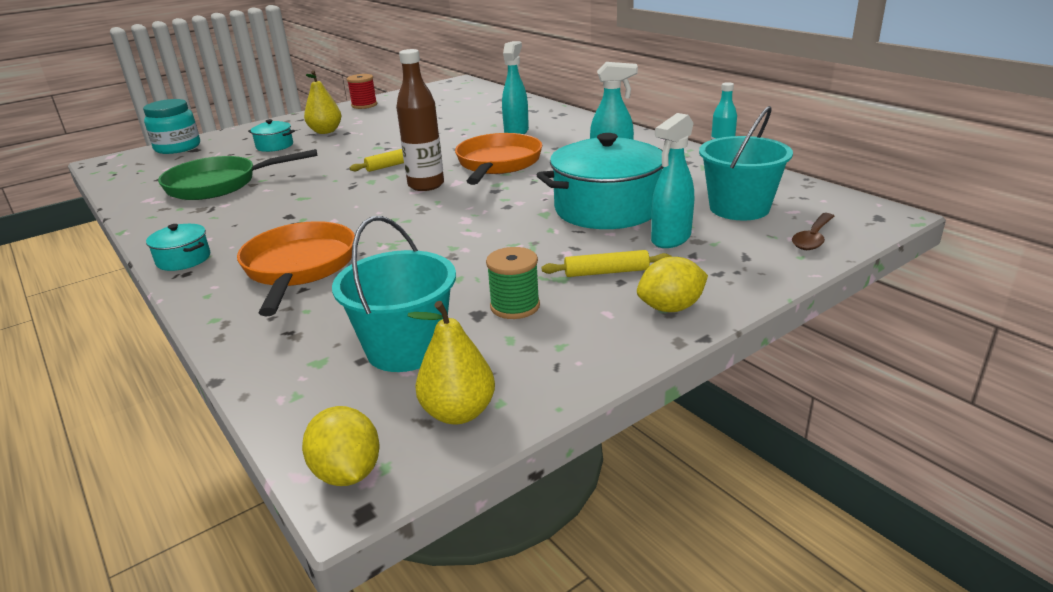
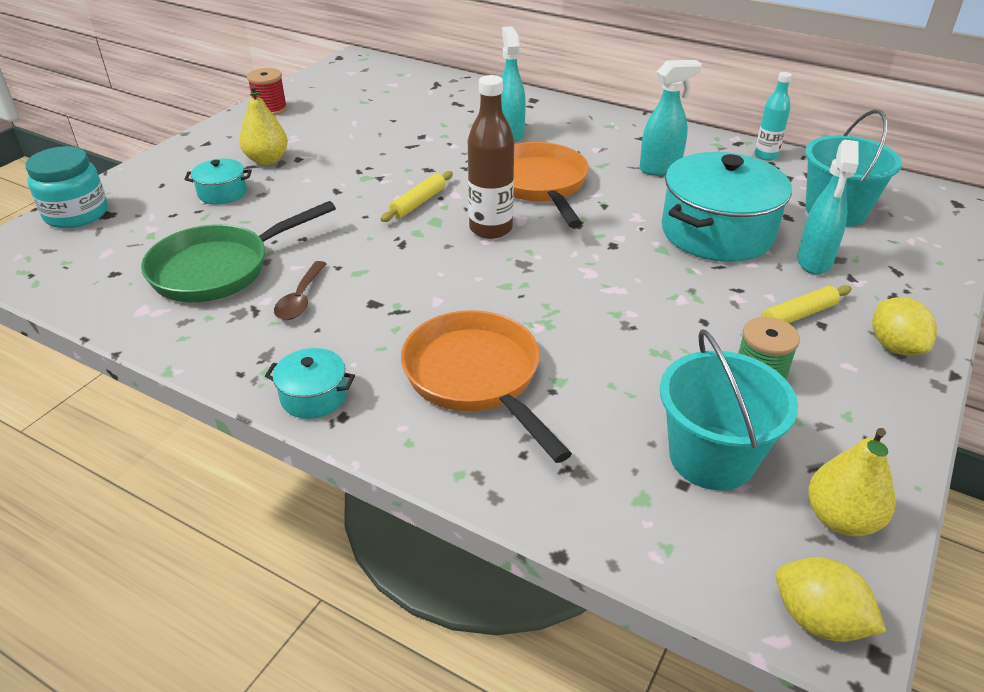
camera: 25 degrees left, 10 degrees up
(671, 308) = (895, 346): yellow lemon -> yellow lemon turned 60 degrees counterclockwise
(813, 238) = (929, 238): brown spoon -> brown spoon (300, 299)

